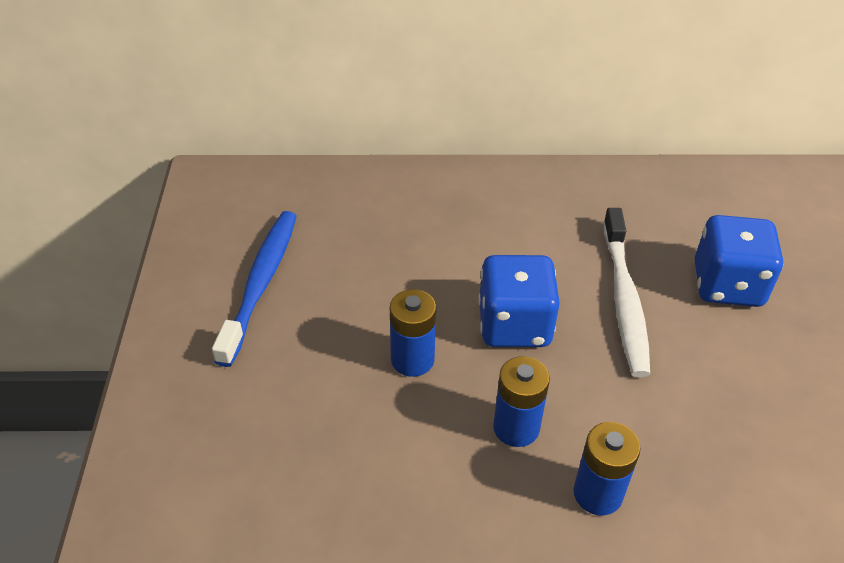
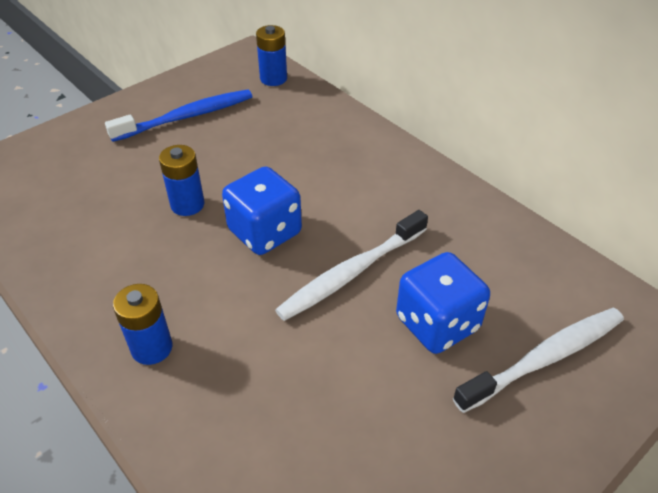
camera: 50 degrees right, 0 degrees up
(516, 427) = (174, 279): blue battery -> blue battery (273, 79)
(808, 251) = (545, 358): none -> white toothbrush

